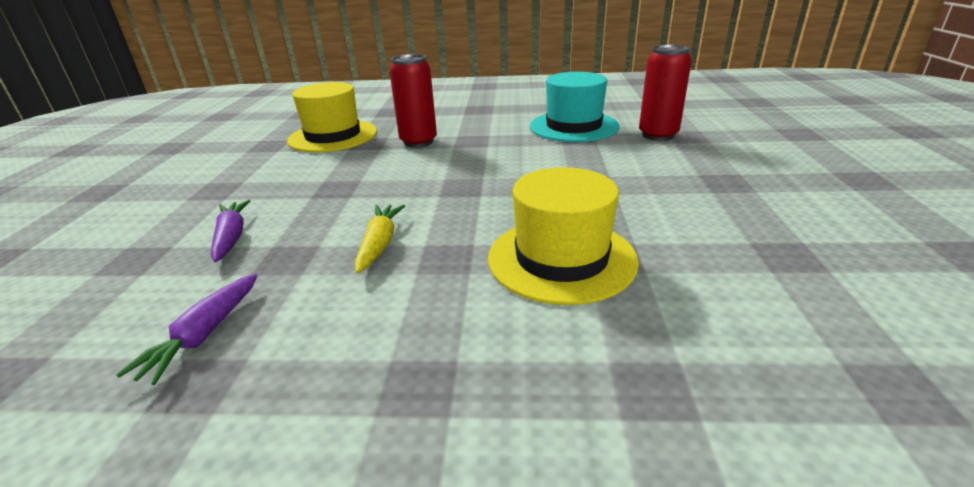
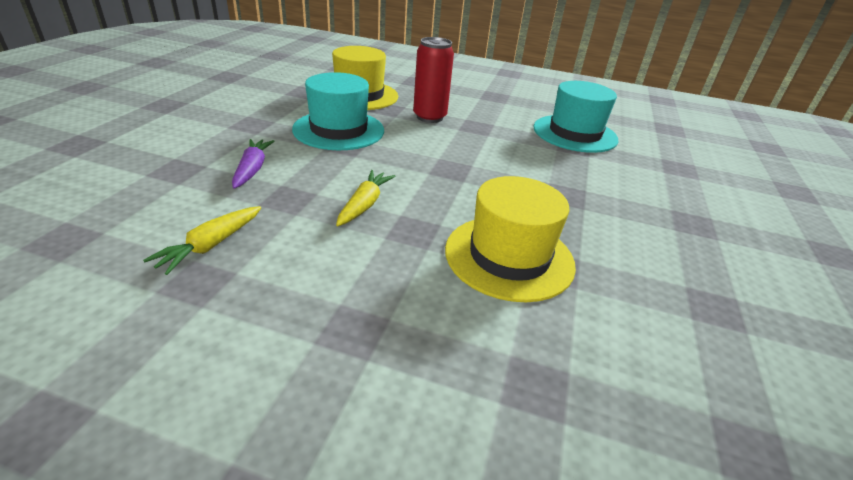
camera: 10 degrees right, 5 degrees up
(203, 336) = (210, 246): purple carrot -> yellow carrot
(322, 174) = (339, 130): none -> turquoise hat
(658, 135) = (651, 160): red can -> none

